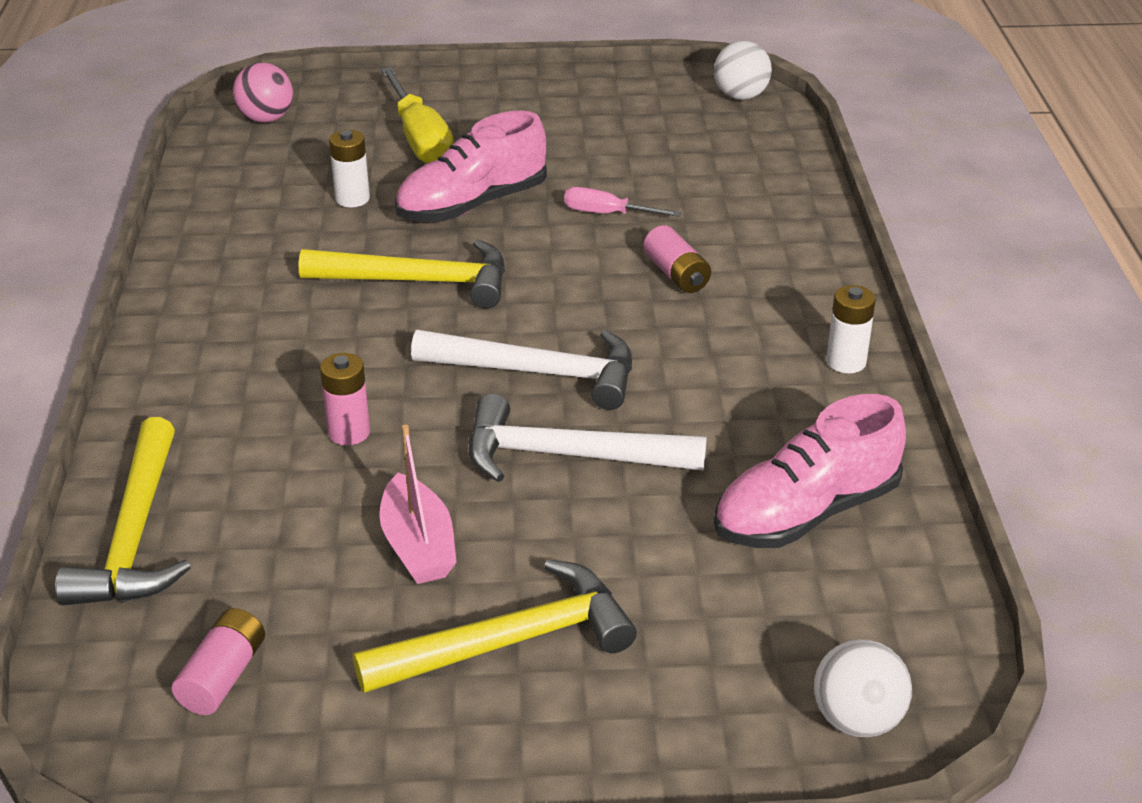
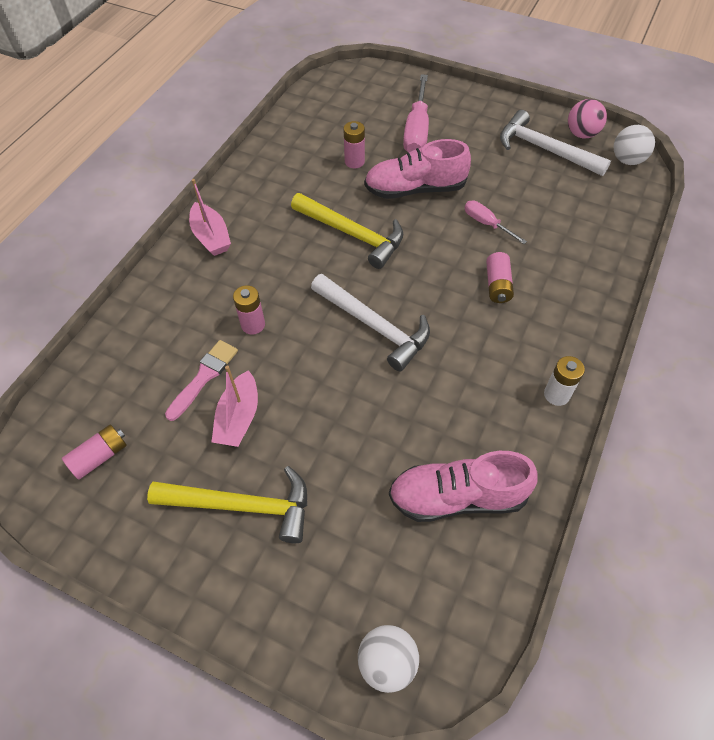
camera: 30 degrees right, 20 degrees up
(134, 535) = (116, 346): yellow hammer -> none
(188, 351) = (211, 237): none -> pink boat
(266, 119) = (345, 89): pink ball -> pink ball (581, 134)
(320, 519) = (204, 377): none -> pink brush
(352, 199) = (354, 161): white battery -> pink battery
(420, 139) = (417, 131): yellow screwdriver -> pink screwdriver
(568, 455) = (353, 392): white hammer -> white hammer (545, 149)

